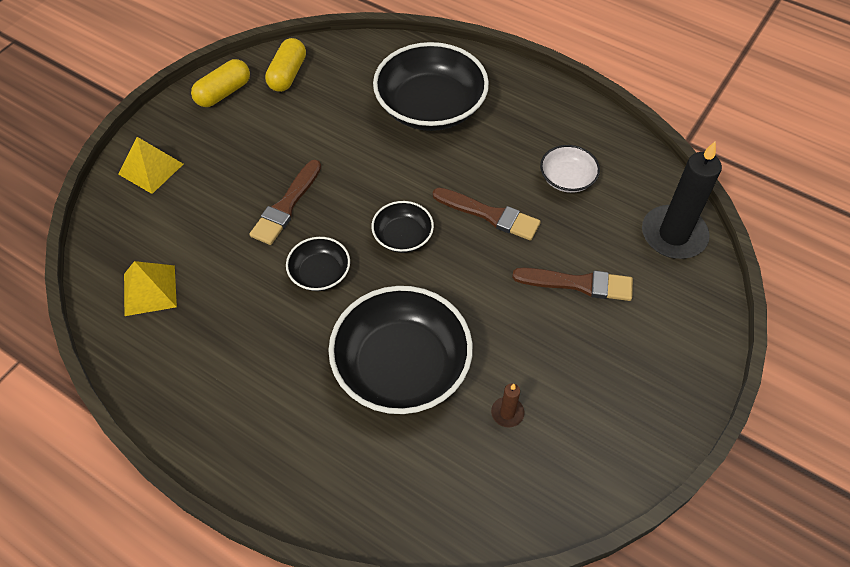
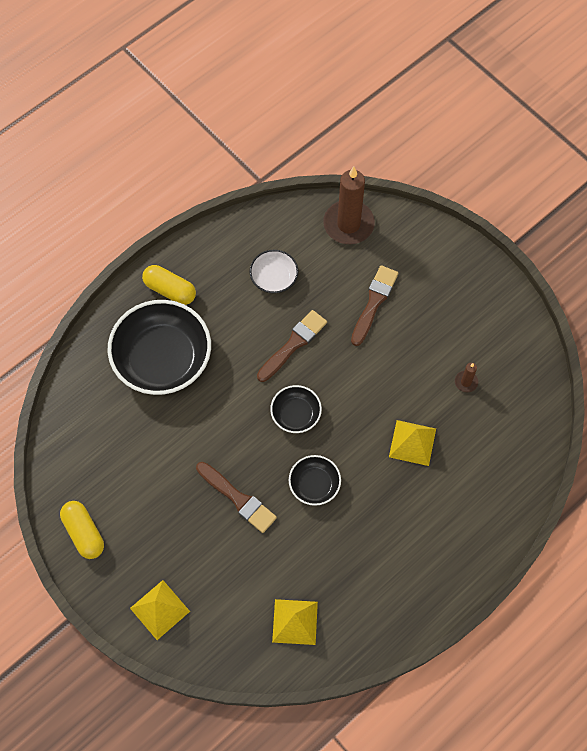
camera: 75 degrees left, 10 degrees up
(288, 74) = (79, 471): yellow capsule -> yellow capsule (170, 290)
(401, 366) = (412, 442): black bowl -> yellow pyramid
(673, 235) = (348, 224): black candle -> brown candle

